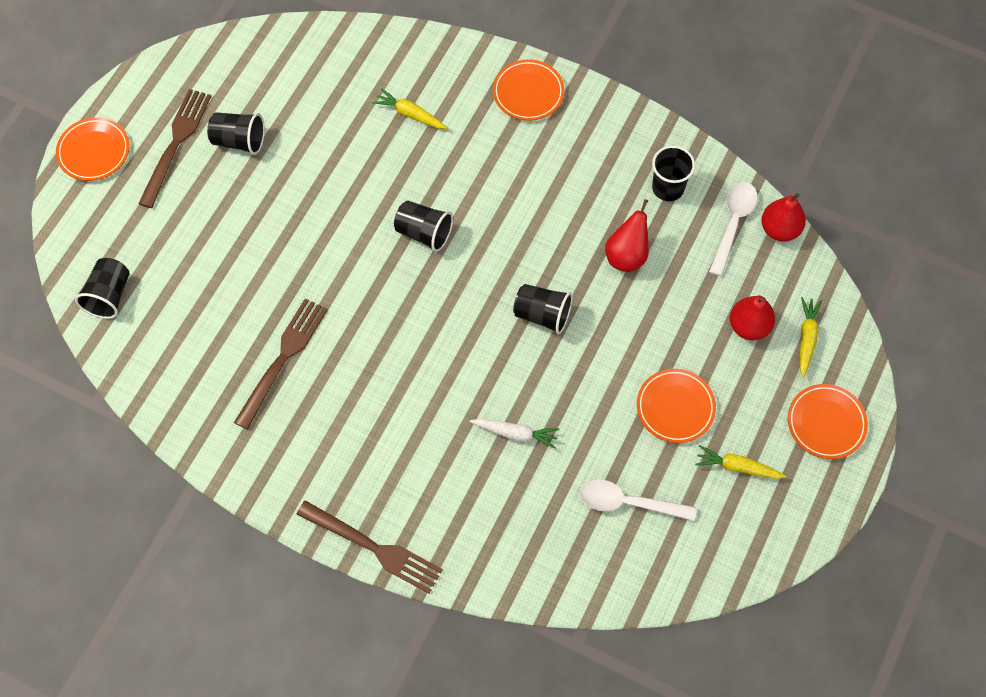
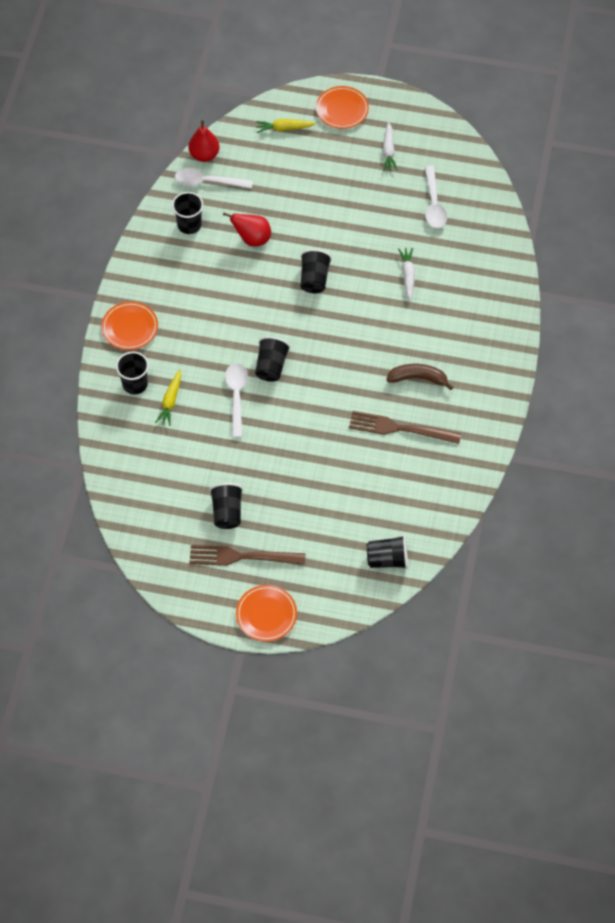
camera: 105 degrees left, 5 degrees down
(349, 401) = (418, 378): none -> brown banana
(374, 548) = (515, 336): brown fork -> none
(393, 185) = (236, 396): none -> white spoon
(446, 82) = (135, 384): none -> black cup
(675, 407) = (358, 191): orange plate -> none
(737, 467) = (388, 151): yellow carrot -> white carrot
(749, 326) = (285, 160): red pear -> none

